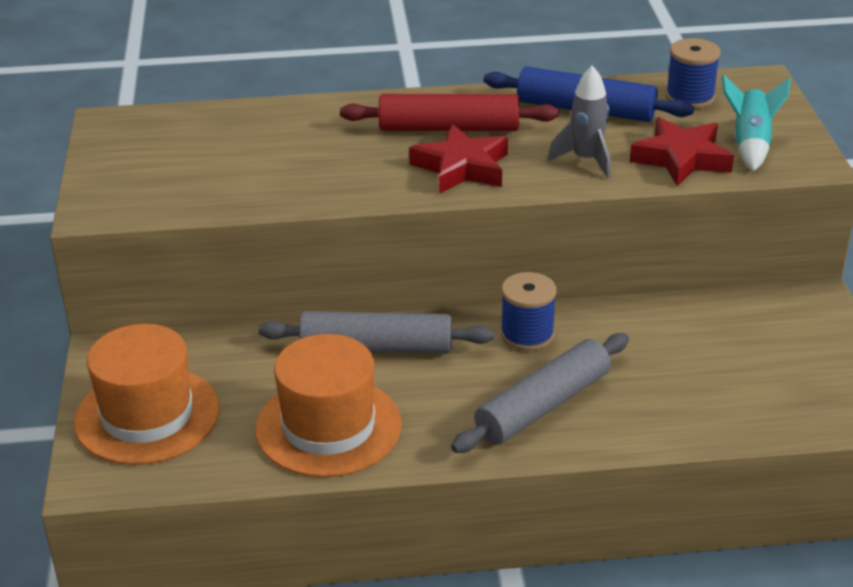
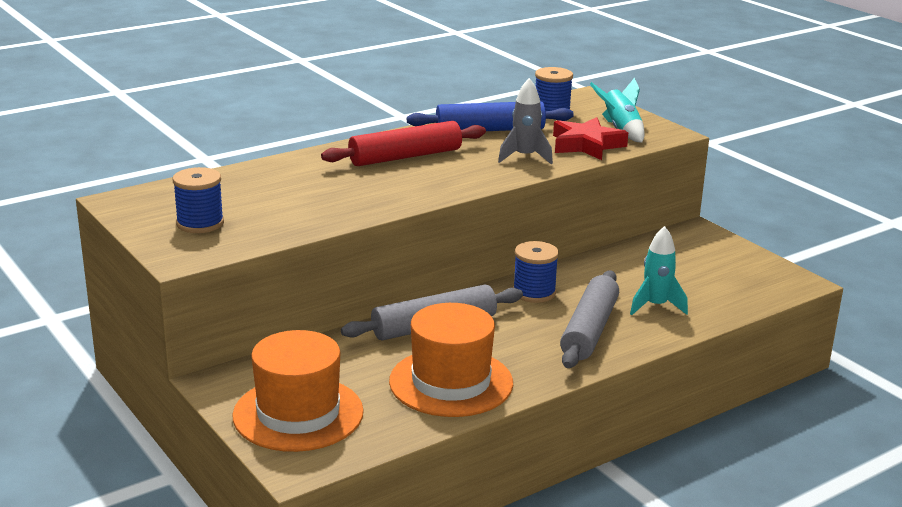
camera: 30 degrees left, 10 degrees down
(154, 171) = (200, 223): none -> blue spool
(461, 167) = (442, 177): red star -> none
(654, 396) = (655, 306): none -> turquoise rocket

